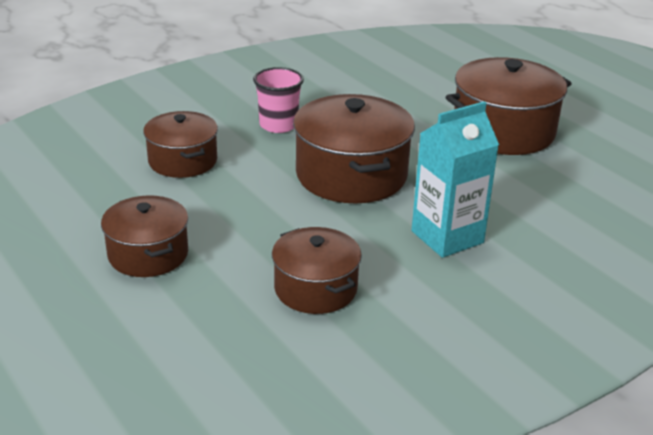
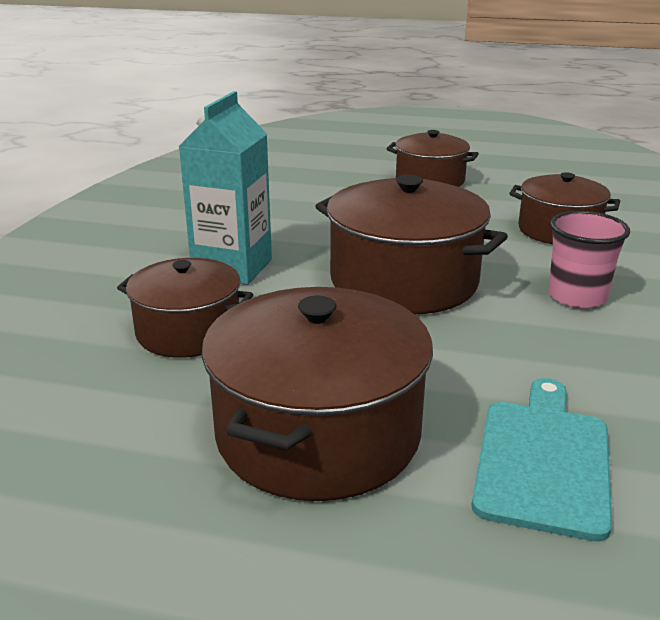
camera: 140 degrees right, 5 degrees down
(315, 288) = (289, 203): brown pot -> brown pot (188, 331)
(427, 91) = (542, 460): none -> turquoise cutting board

